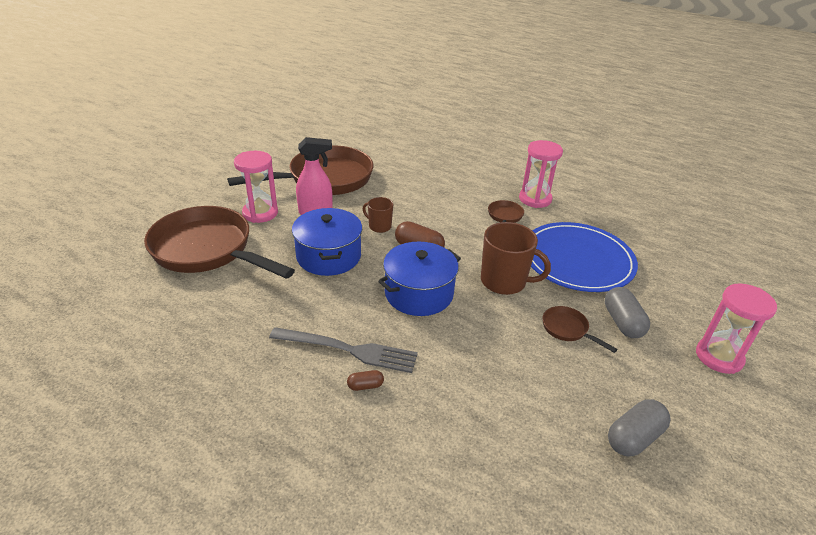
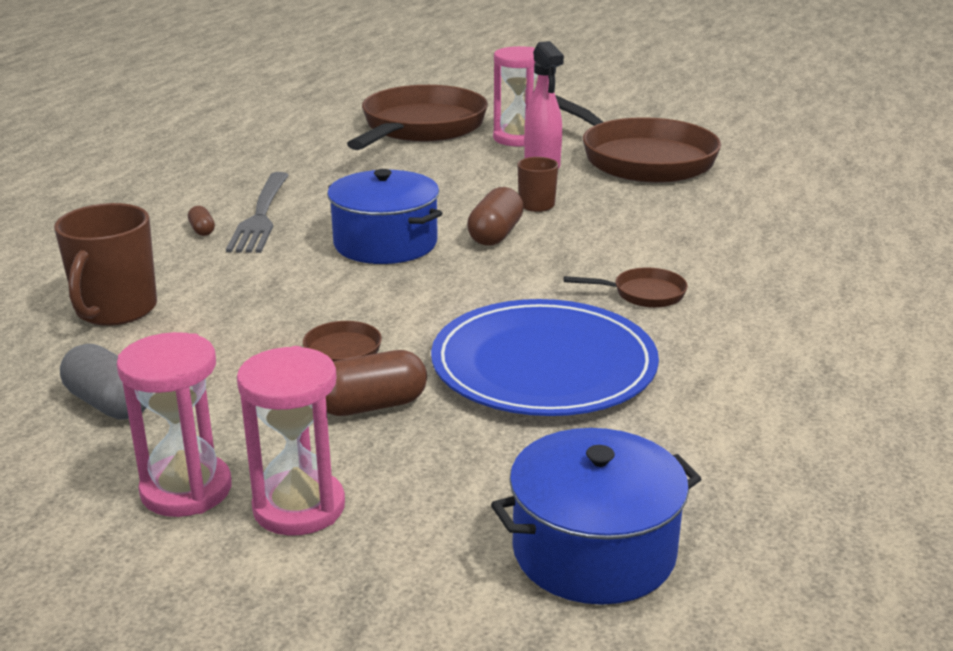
camera: 80 degrees right, 10 degrees down
(328, 256) = (443, 184): blue pot -> blue pot (594, 551)
(504, 282) = (442, 301): brown mug -> brown mug (115, 310)
(535, 199) = (737, 321): pink hourglass -> pink hourglass (186, 490)
(622, 322) = (371, 406): grey capsule -> brown capsule

